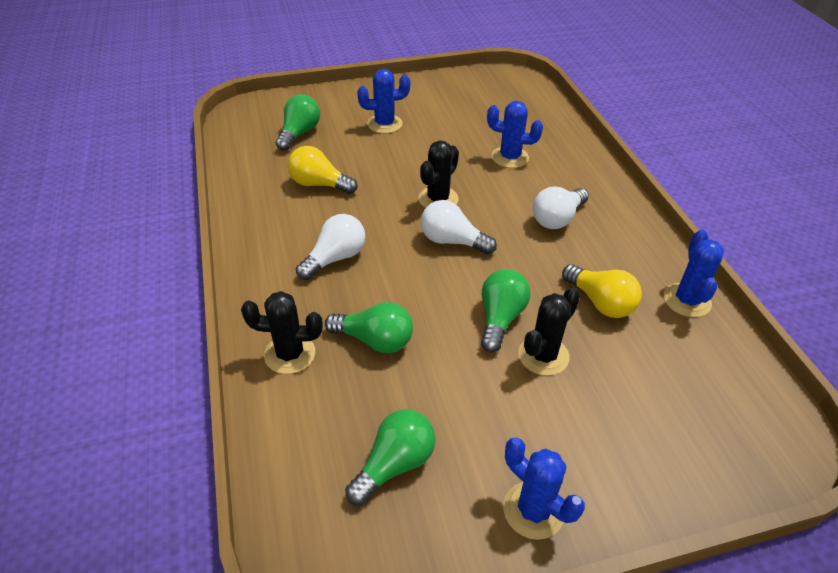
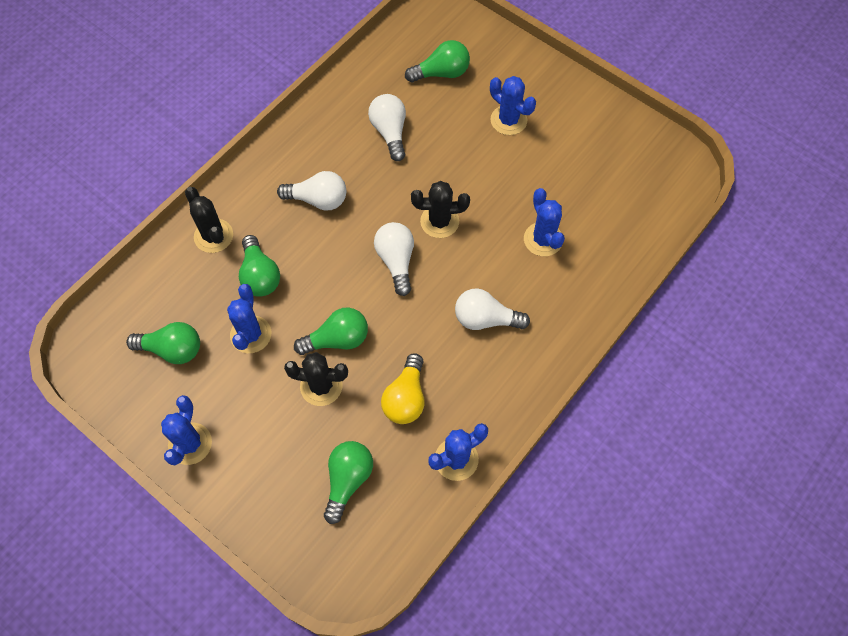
camera: 55 degrees right, 20 degrees up
(319, 184) = (390, 132): yellow light bulb -> white light bulb
(437, 382) = (251, 334): none -> blue cactus
(666, 387) = (348, 480): none -> green light bulb

